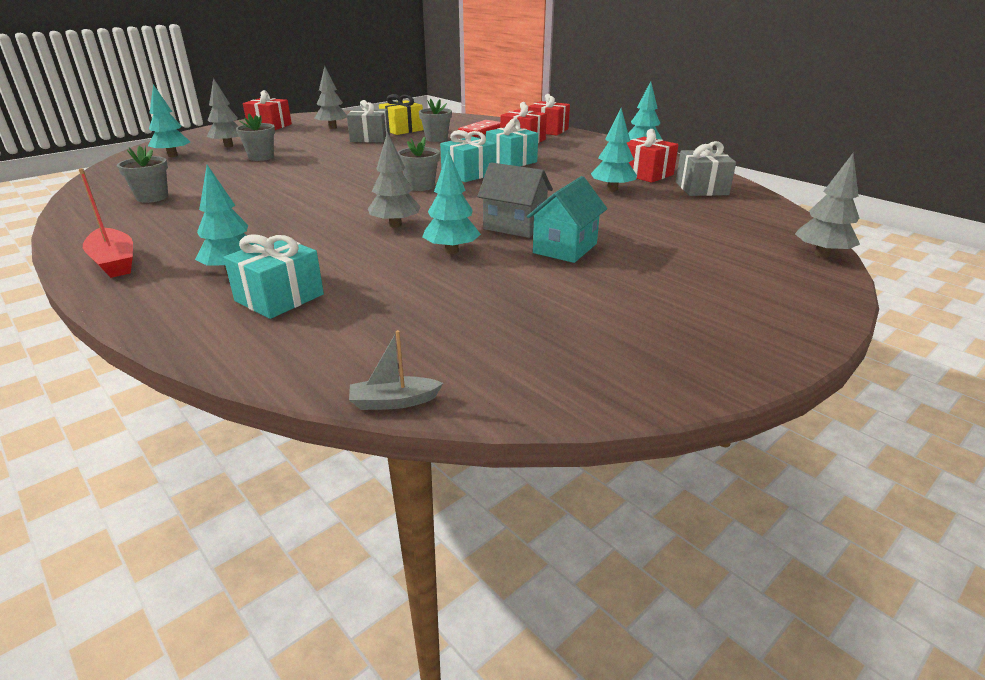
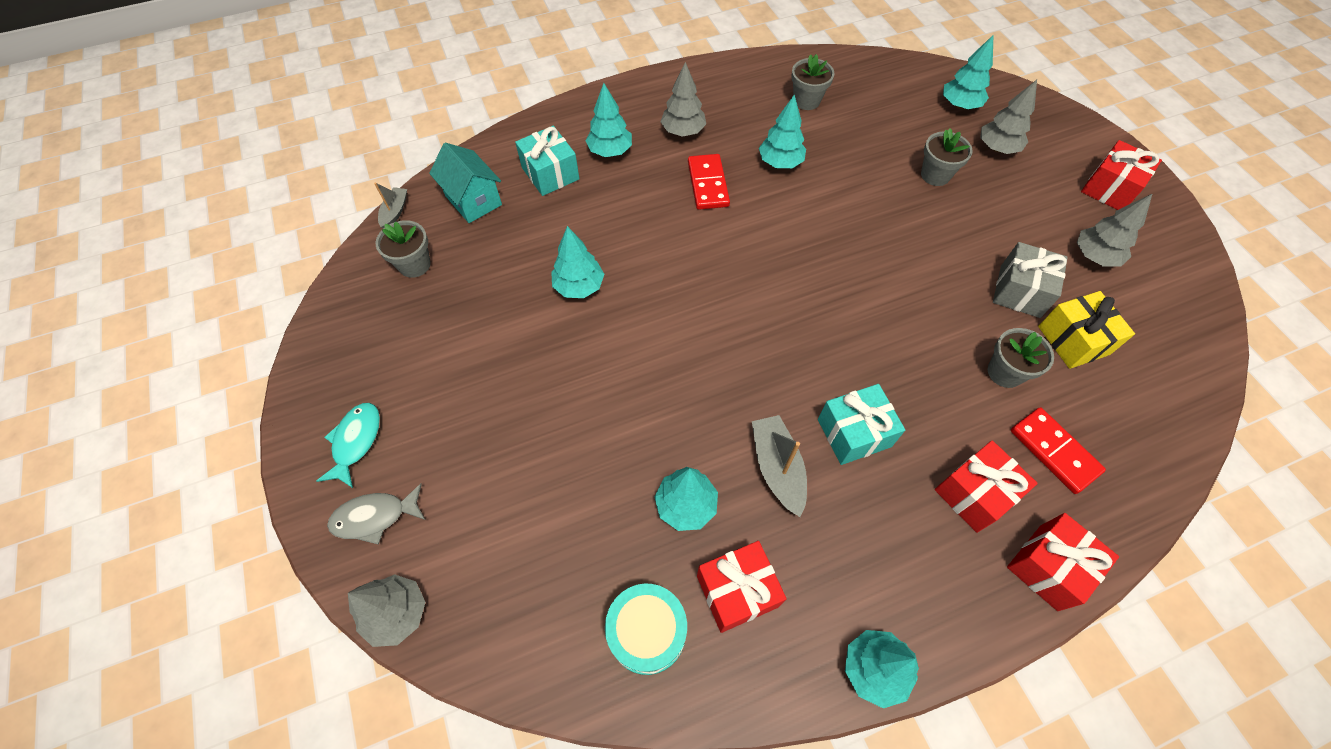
camera: 110 degrees right, 30 degrees up
(114, 262) = (657, 93): red boat -> none
(249, 198) = (780, 163): none -> turquoise tree
(284, 220) = (708, 184): none -> red domino
(395, 225) = (659, 259): grey tree -> grey tree (683, 131)
(420, 186) = (772, 303): grey flower pot -> grey flower pot (414, 264)
(468, 174) = (806, 363): turquoise gift -> none
(514, 226) = (612, 352): grey house -> none
(557, 173) = (777, 468): none -> grey boat
(565, 248) = (539, 374): turquoise house -> turquoise house (473, 200)
(701, 188) = (647, 632): grey gift -> turquoise drum
(737, 314) = (356, 441): none -> turquoise fish
(780, 283) = (375, 517): none -> grey fish

